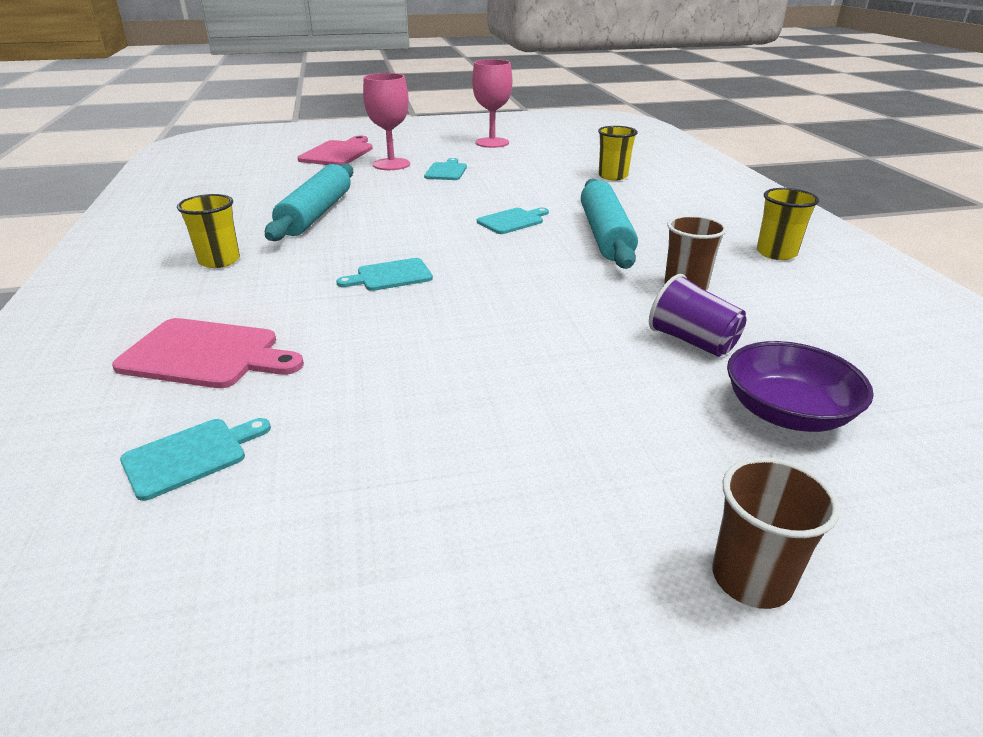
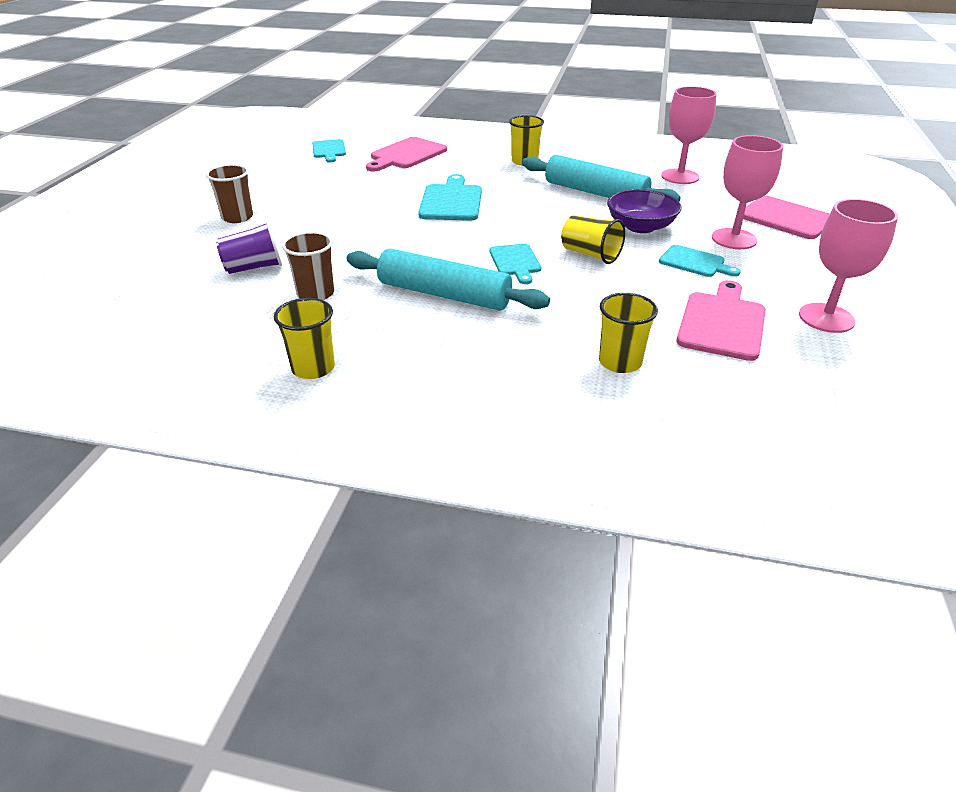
camera: 115 degrees right, 5 degrees up
(249, 188) = (680, 177): none -> pink goblet
(390, 276) = (451, 201): turquoise cutting board -> turquoise cutting board, size x1.58
(467, 199) = (590, 254): none -> yellow cup
(529, 160) = (722, 323): none -> pink cutting board
(751, 578) = (123, 220): brown cup -> brown cup (237, 217)
(786, 413) = (164, 266): purple bowl -> purple bowl (640, 227)

